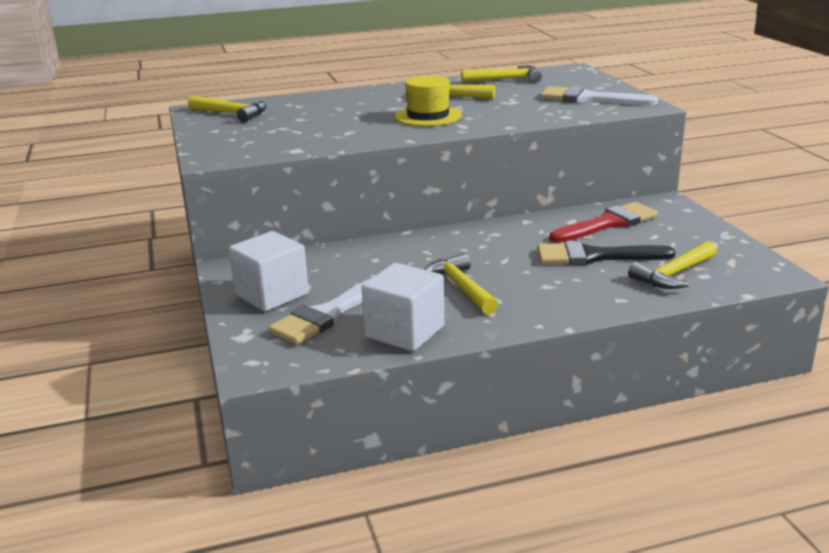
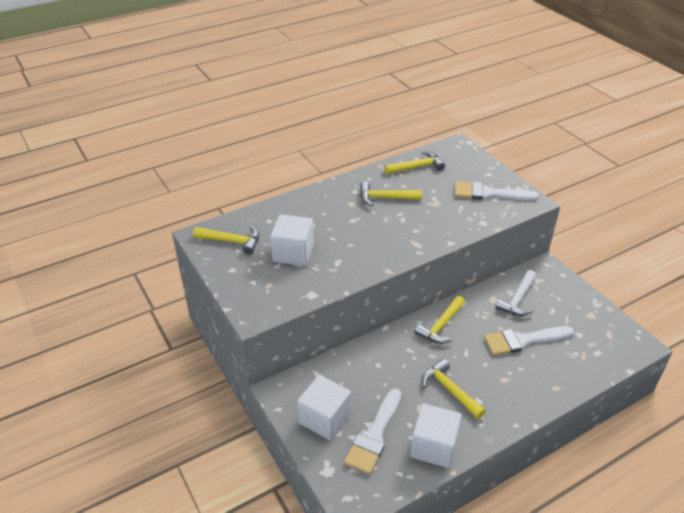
camera: 15 degrees left, 15 degrees up
(299, 124) = (293, 253): none -> white cube
(428, 116) = (385, 231): yellow hat -> none
(595, 256) = (523, 340): black brush -> white brush
(608, 224) = (518, 299): red brush -> white hammer
(673, 274) = (579, 354): yellow hammer -> yellow hammer (441, 326)

